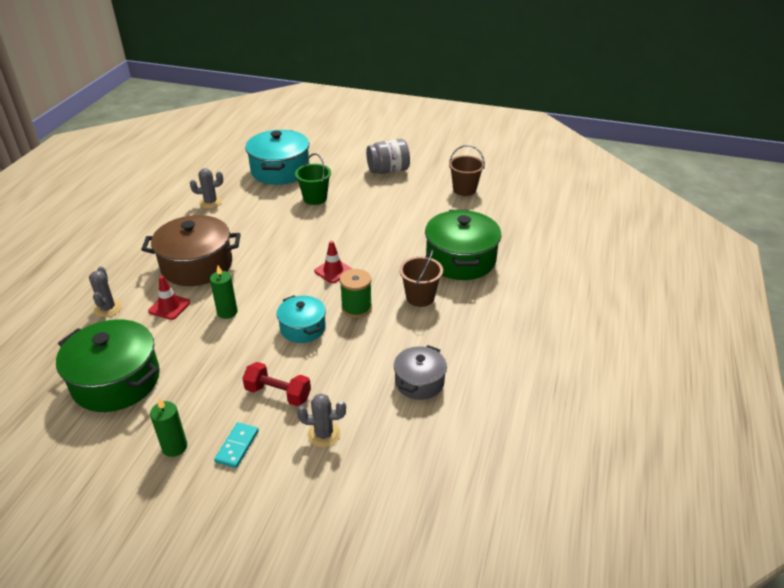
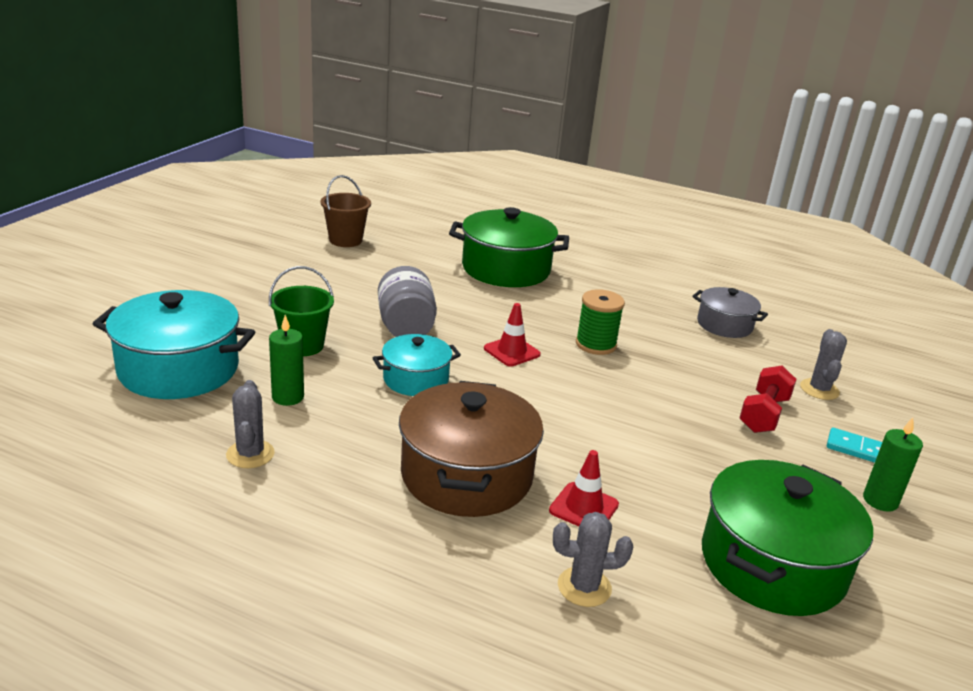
camera: 85 degrees left, 10 degrees down
(227, 312) = (601, 447): green candle -> green candle (288, 397)
(303, 328) = (637, 386): turquoise pot -> turquoise pot (416, 379)
(388, 170) = (255, 279): grey jar -> grey jar (406, 327)
(420, 297) = (578, 303): brown bucket -> none

